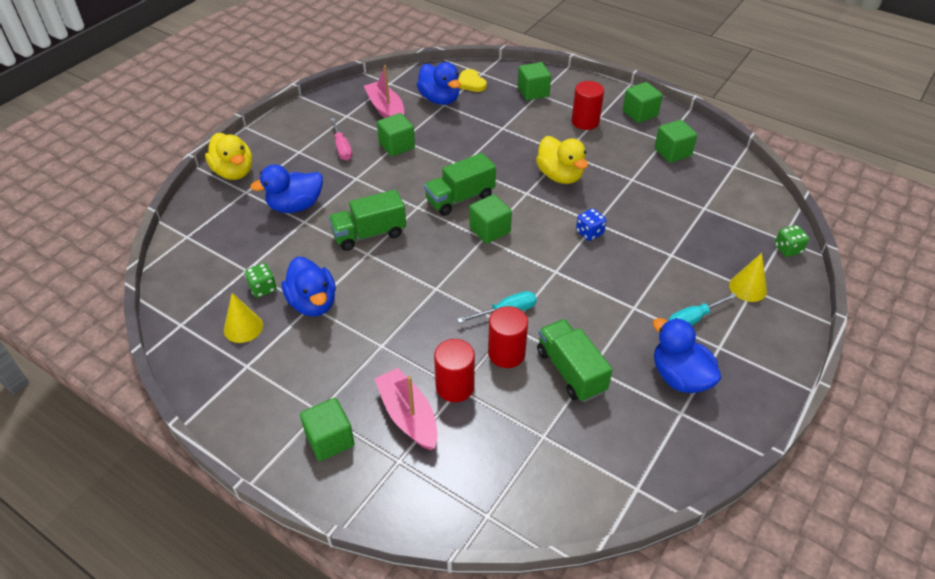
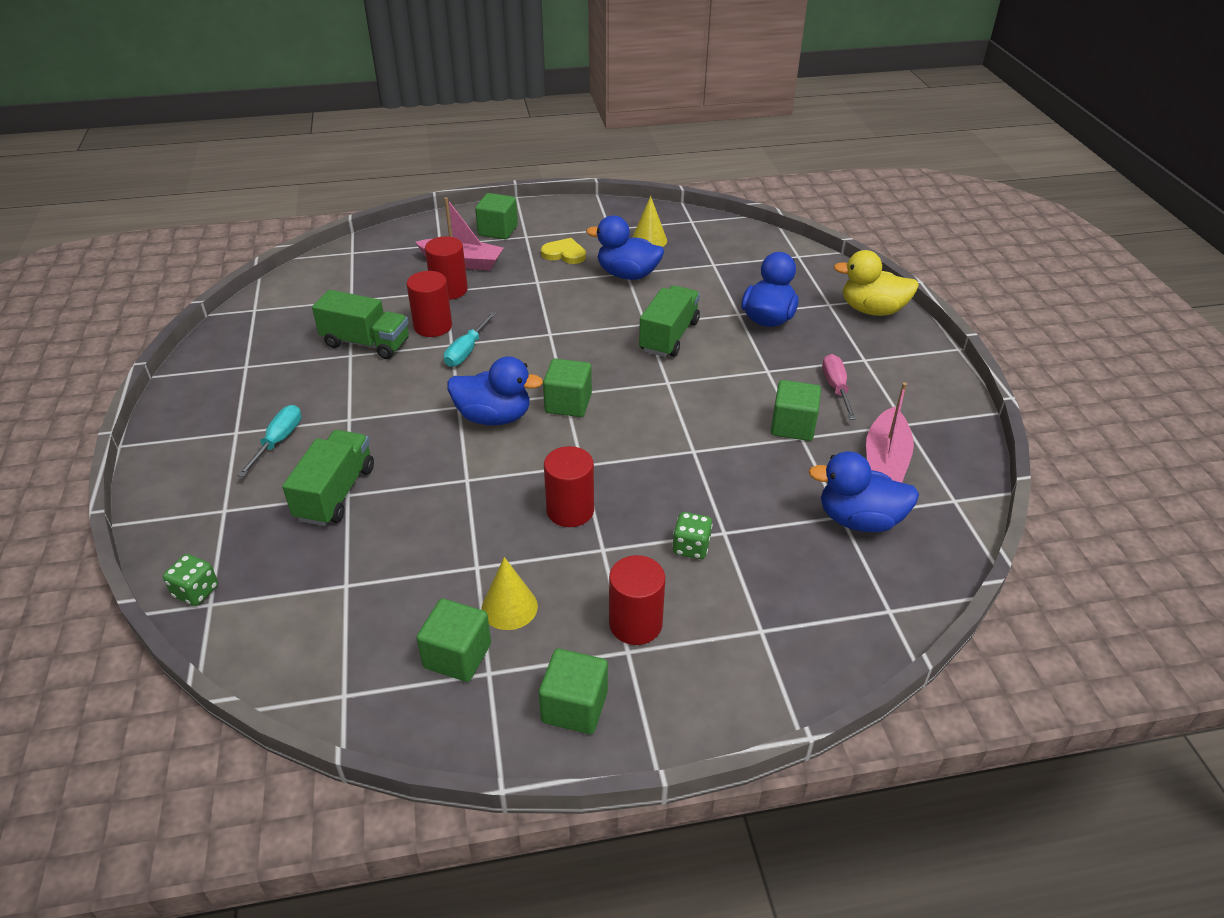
camera: 135 degrees right, 5 degrees down
(263, 288) = (679, 262): green dice -> green dice (691, 547)
(342, 148) = (836, 388): pink screwdriver -> pink screwdriver turned 60 degrees clockwise
(386, 109) = (885, 460): pink boat -> pink boat turned 90 degrees clockwise
(460, 198) = (640, 415): green truck -> green truck (335, 493)
(471, 83) = (871, 578): yellow heart -> yellow heart (564, 254)
(533, 92) = (772, 627): green cube -> none
(560, 176) = (570, 510): yellow duck -> red cylinder
(589, 233) = (462, 463): blue dice -> none
(680, 377) = (262, 388): blue duck -> blue duck (494, 417)
(748, 288) = (231, 508): yellow cone -> yellow cone (509, 607)

